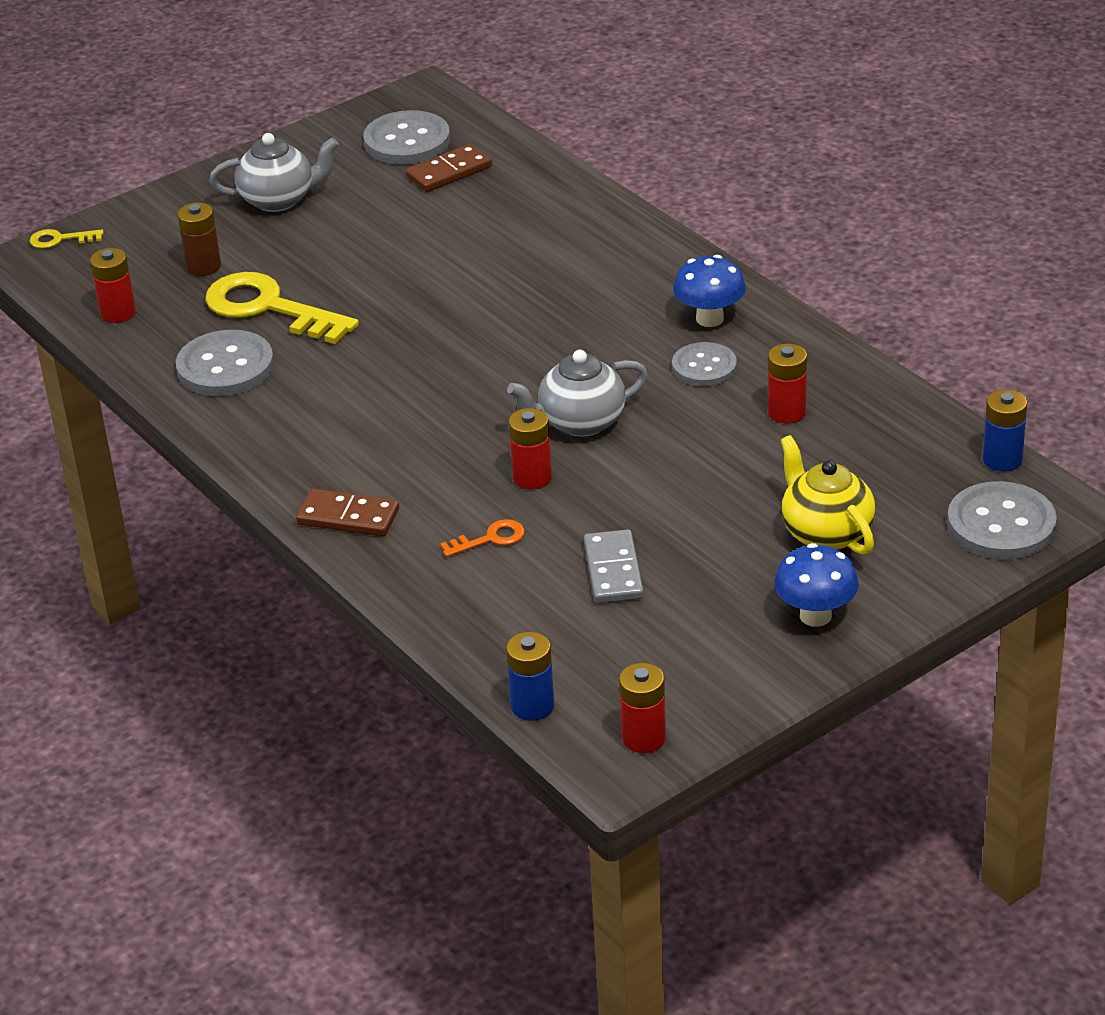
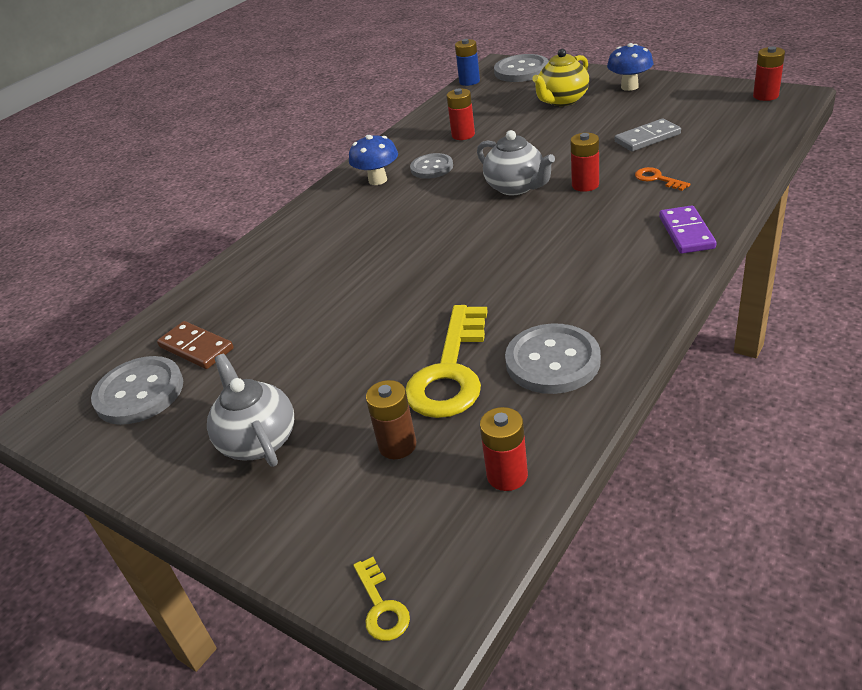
camera: 105 degrees left, 0 degrees up
(348, 517) = (686, 232): brown domino -> purple domino
(532, 706) = (780, 125): blue battery -> none

